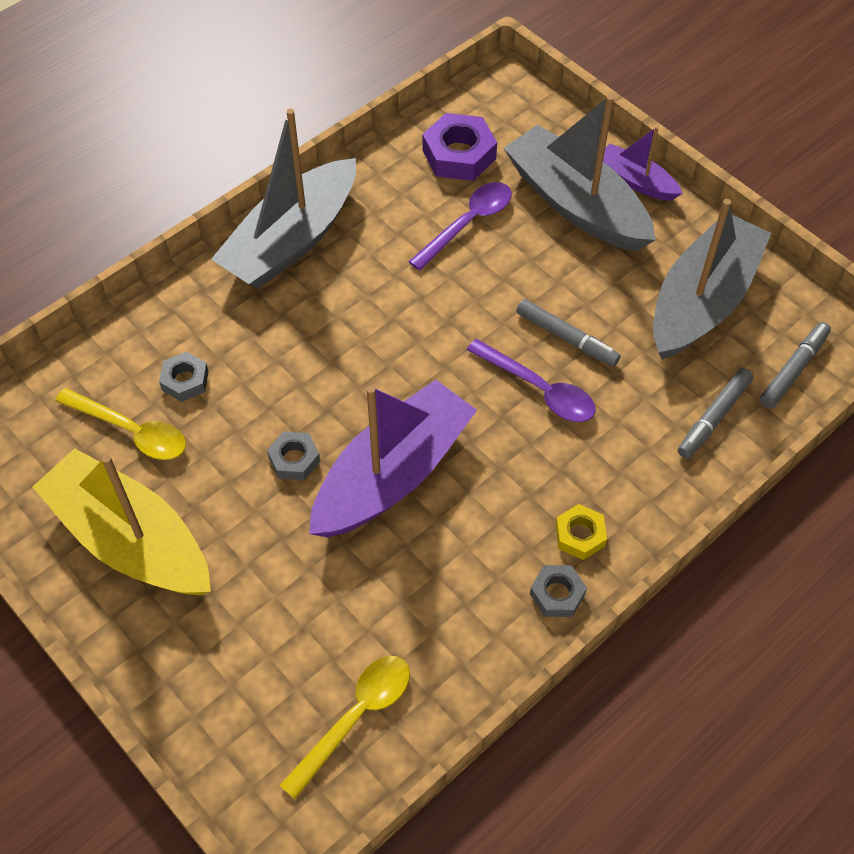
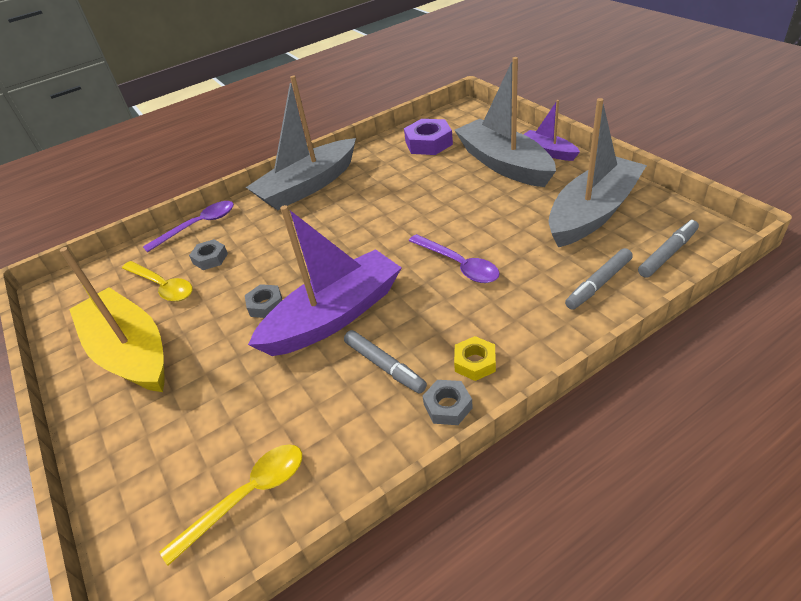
camera: 15 degrees right, 15 degrees down
(468, 223) = (426, 175): purple spoon -> purple spoon (198, 226)
(566, 338) = (485, 235): grey marker -> grey marker (384, 366)

